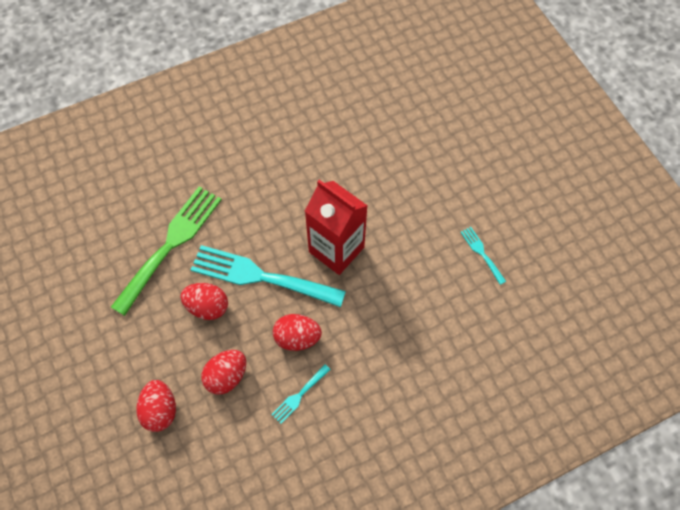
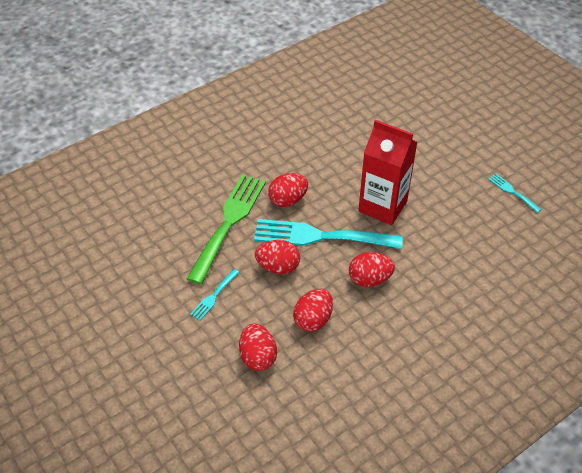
camera: 10 degrees left, 15 degrees down
(239, 225) = (288, 200): none -> red egg
(299, 395) = (386, 325): turquoise fork -> turquoise fork (214, 296)

